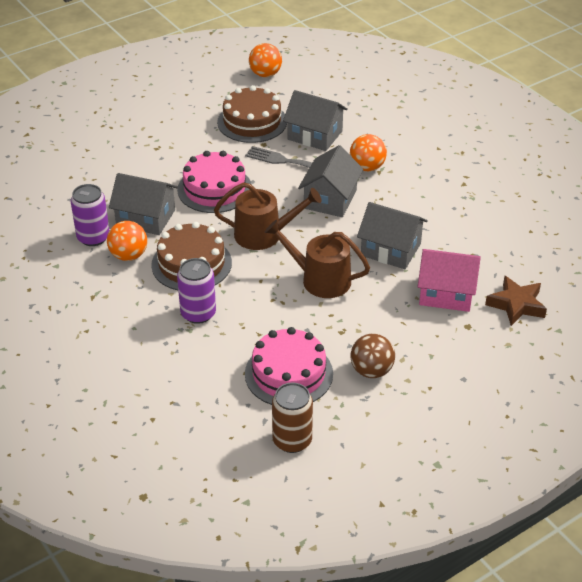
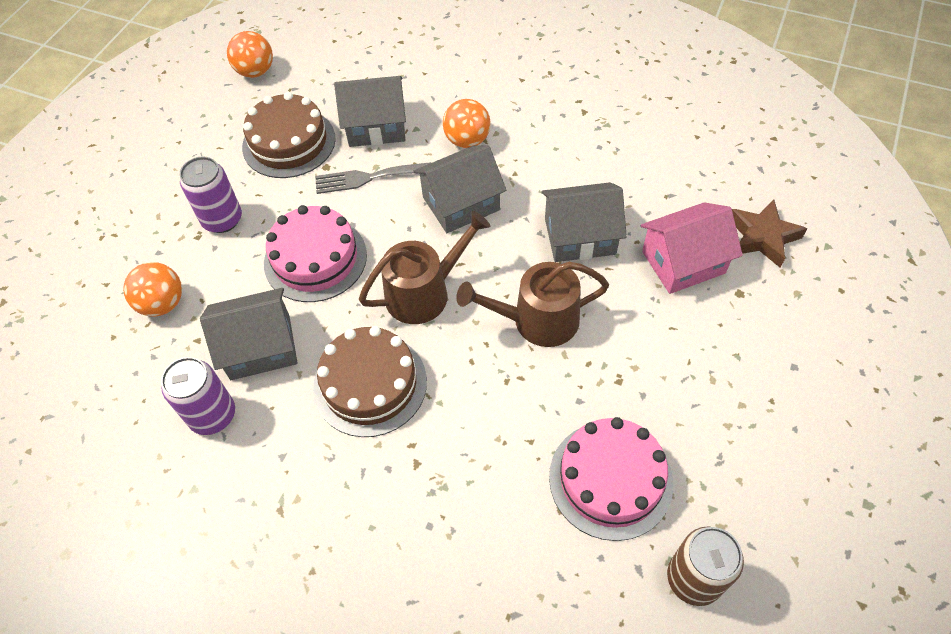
camera: 30 degrees left, 15 degrees up
(129, 255) = (281, 417): orange ball -> orange ball (163, 303)
(198, 313) = (435, 455): purple can -> purple can (222, 219)
(330, 199) = (461, 203): grey house -> grey house turned 75 degrees clockwise
(371, 371) = (695, 416): brown ball -> none

